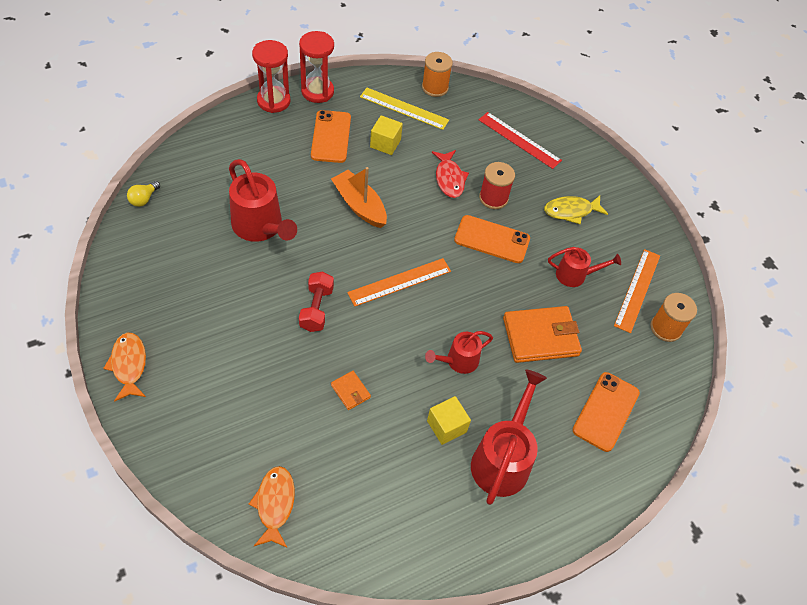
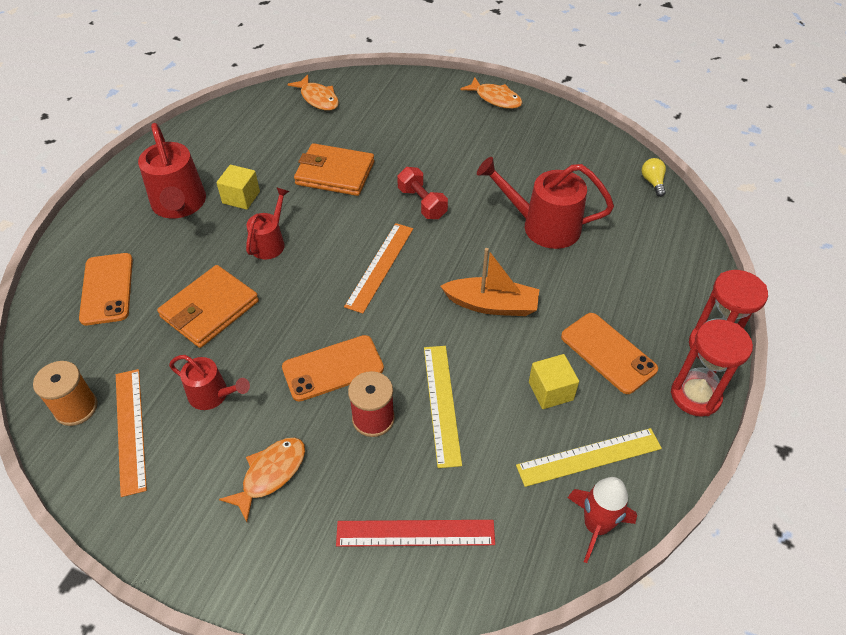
camera: 145 degrees right, 5 degrees down
(350, 391) = (335, 173): orange wallet -> orange wallet, size x2.12
(435, 87) = (596, 526): orange spool -> red rocket
(449, 179) = (441, 404): red fish -> yellow ruler
(571, 211) = (270, 474): yellow fish -> orange fish
(575, 275) = (213, 395): red watering can -> red watering can turned 120 degrees counterclockwise

